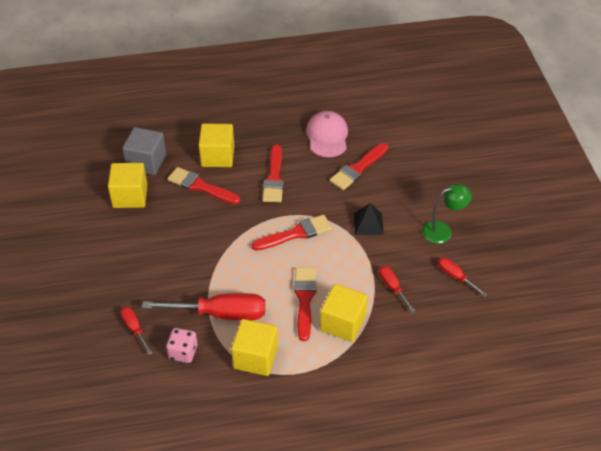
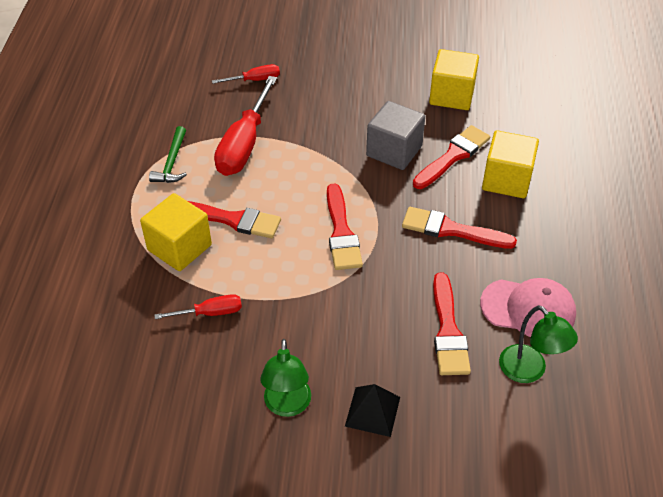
camera: 105 degrees right, 0 degrees up
(146, 162) = (508, 114): grey cube -> grey cube (394, 151)
(183, 352) = (207, 110): pink dice -> none
(255, 357) = (172, 163): yellow cube -> green hammer
(358, 169) = (448, 330): red brush -> red brush turned 150 degrees counterclockwise
(368, 223) = (333, 315): black pyramid -> black pyramid (372, 411)
(372, 132) = (529, 371): none -> green lamp
(455, 277) = (196, 393): red screwdriver -> none

